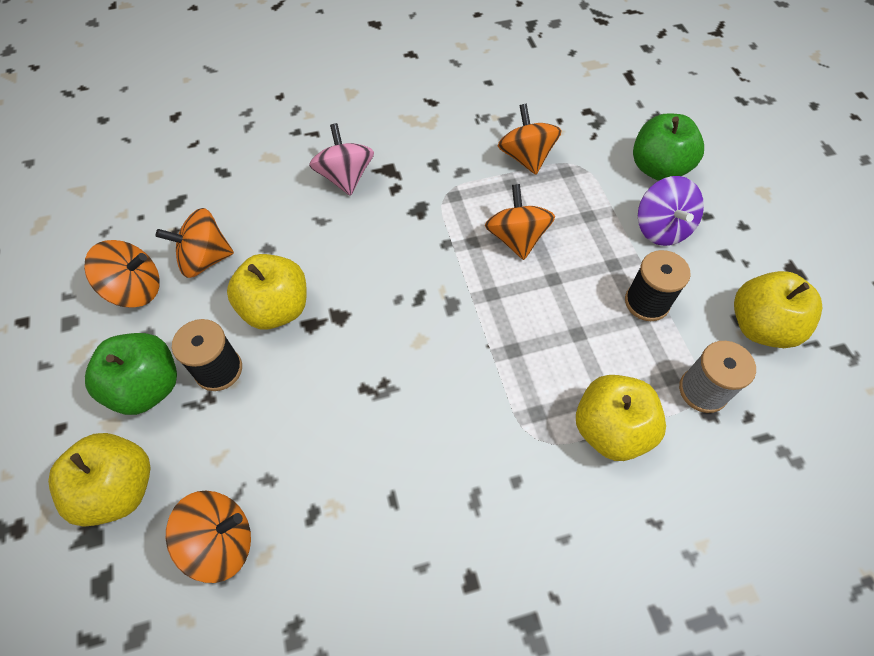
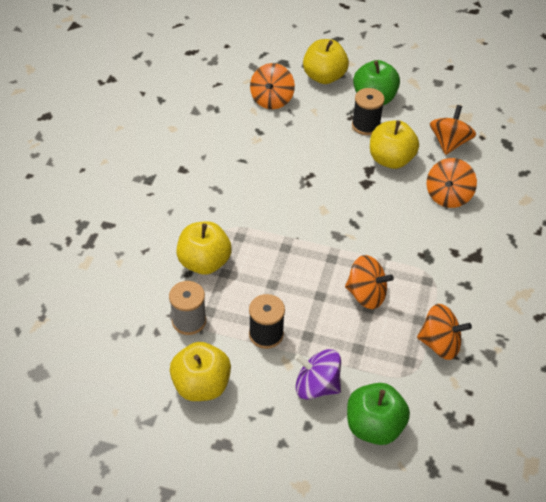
camera: 120 degrees right, 10 degrees down
(135, 289) = (444, 110): orange spinning top -> orange spinning top (448, 196)
(345, 177) = (481, 230): pink spinning top -> none

